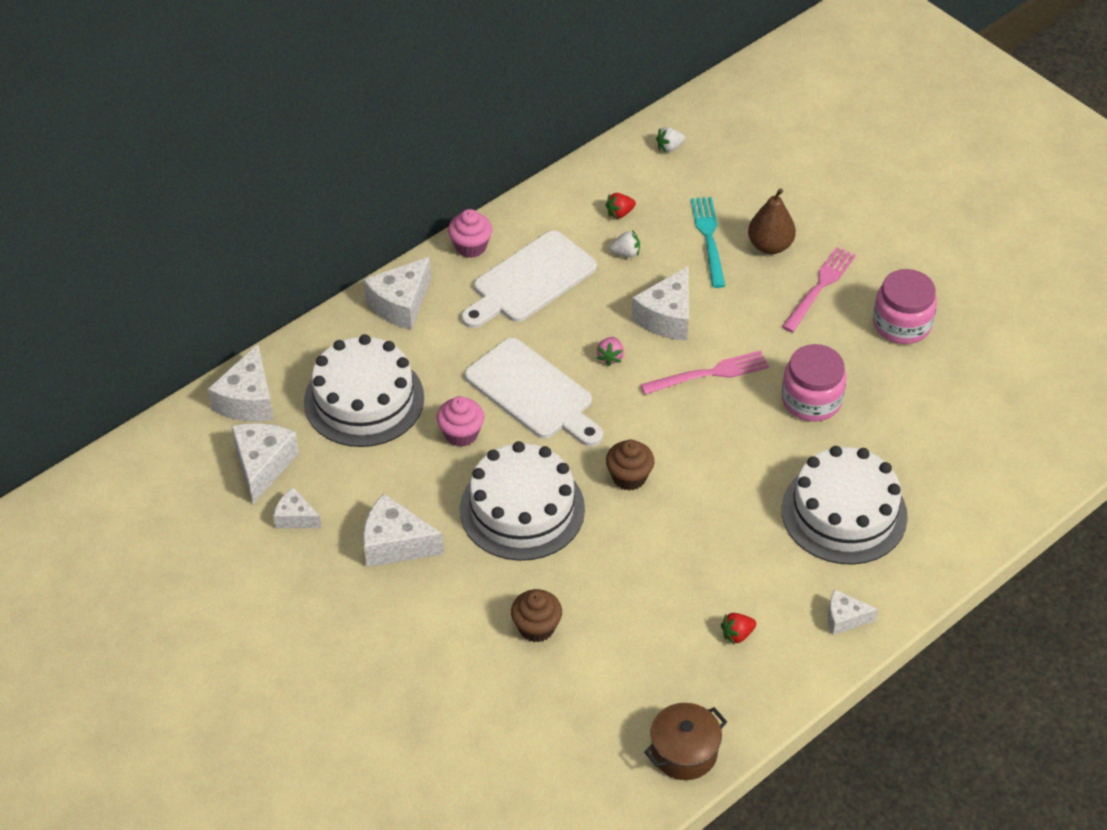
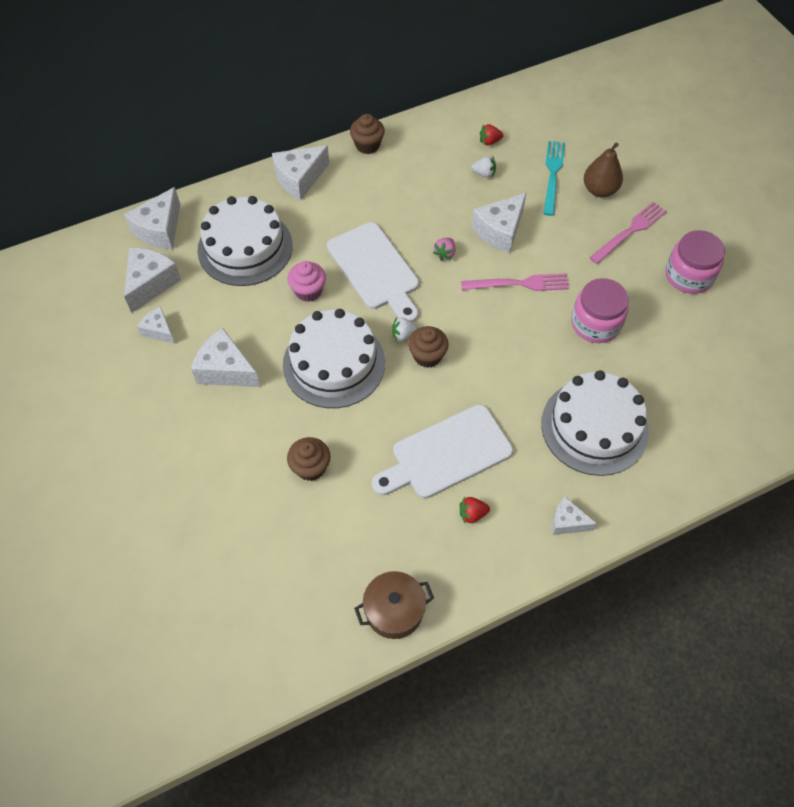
camera: 15 degrees right, 10 degrees up
(470, 246) = (367, 145): pink cupcake -> brown cupcake
(530, 280) = (403, 180): white cutting board -> white cutting board (446, 454)
(669, 147) = (544, 98): white strawberry -> white strawberry (404, 335)

